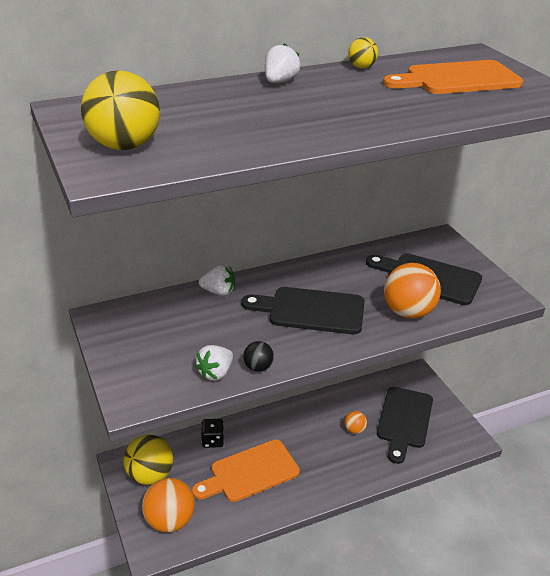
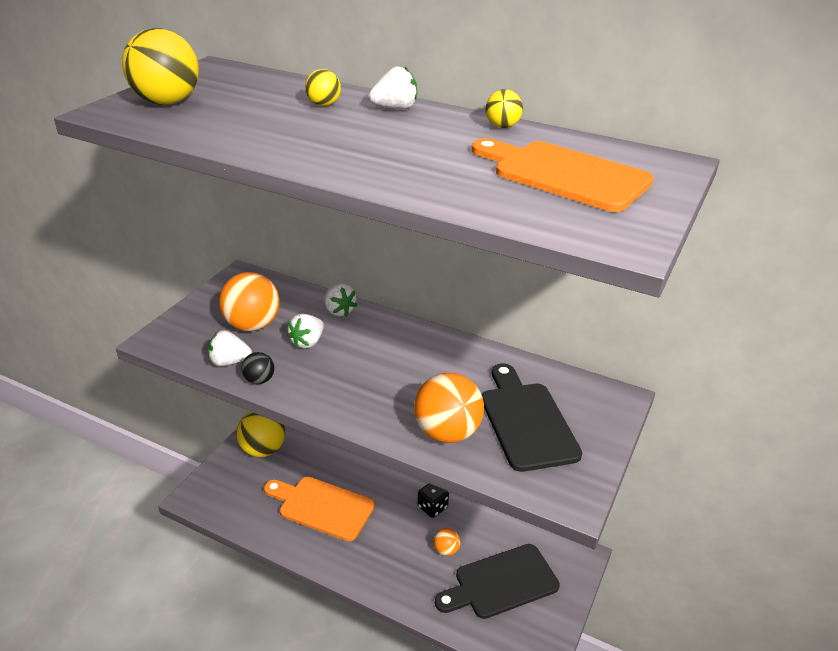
camera: 50 degrees right, 0 degrees up
(170, 520) = (229, 489): orange ball -> orange ball (252, 325)
(213, 440) = (334, 462): black dice -> black dice (432, 507)
(234, 98) = (323, 105): none -> yellow ball
(239, 324) = (307, 342): none -> white strawberry
(311, 310) = (374, 371): black cutting board -> none

